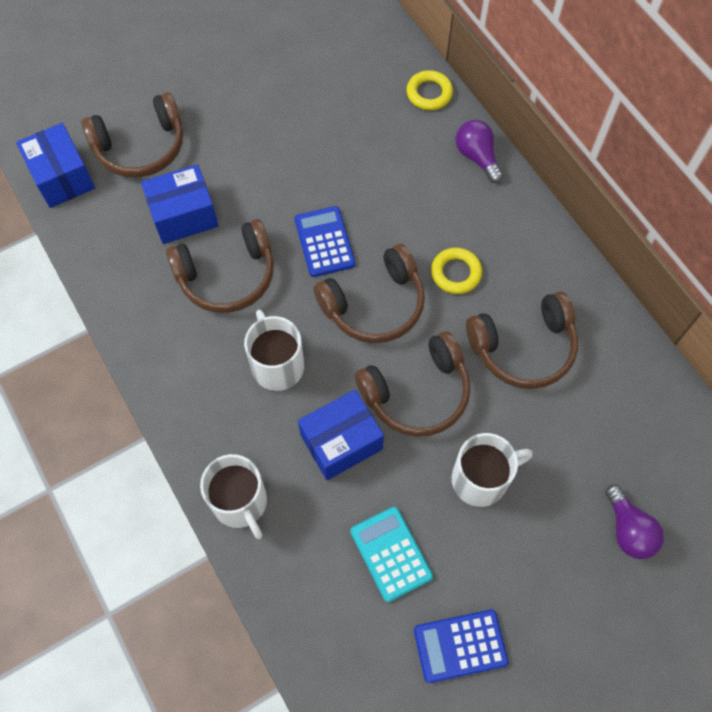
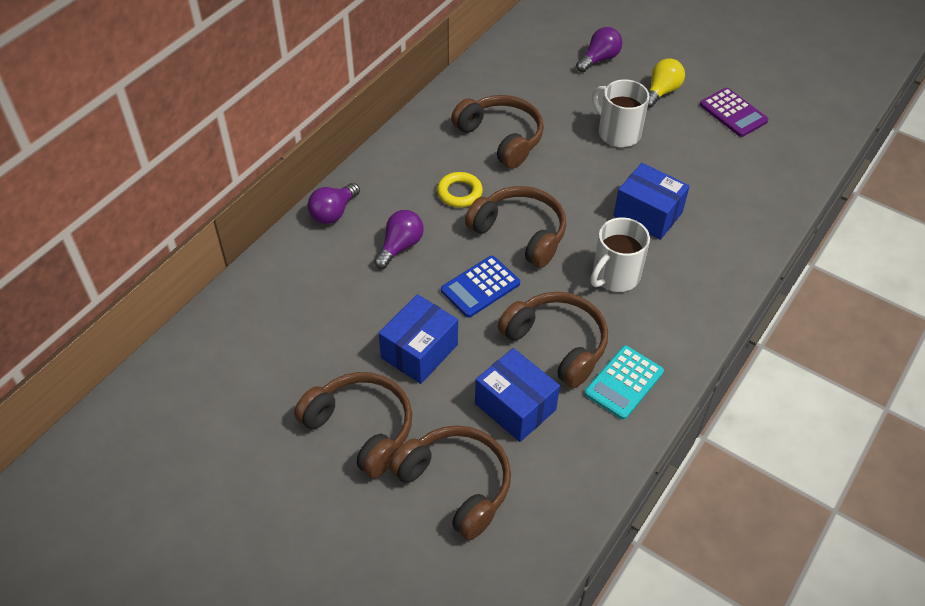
camera: 115 degrees left, 15 degrees down
(62, 177) = (533, 544): blue box -> blue box (419, 351)
(240, 503) = (737, 255): white mug -> none
(391, 554) = (704, 162): turquoise calculator -> turquoise calculator (623, 382)
(407, 196) = (400, 246): none -> purple light bulb
(417, 393) = (578, 184): brown headphones -> brown headphones (361, 428)
(429, 93) = (274, 267): yellow ring -> none
(460, 646) = (733, 113): blue calculator -> purple calculator
(535, 575) = (661, 92): none -> yellow light bulb

